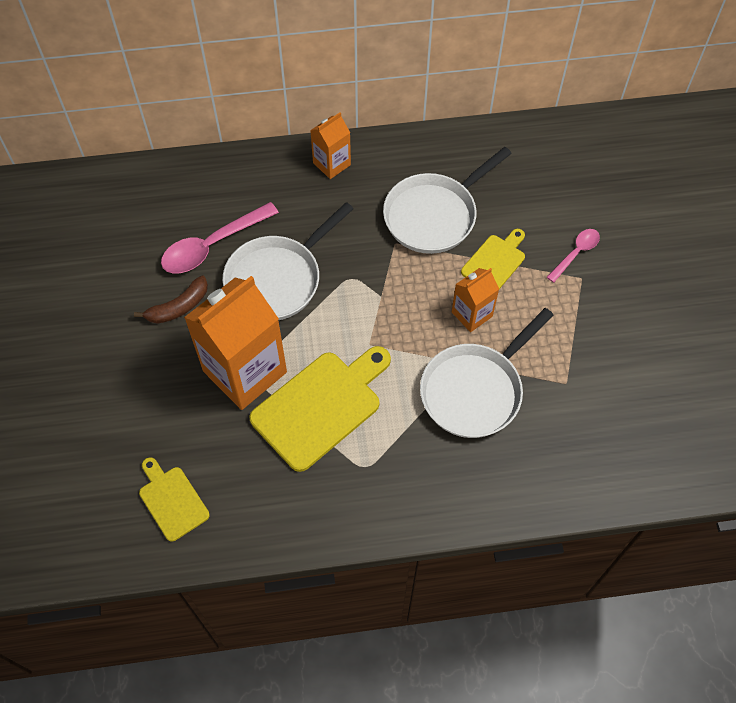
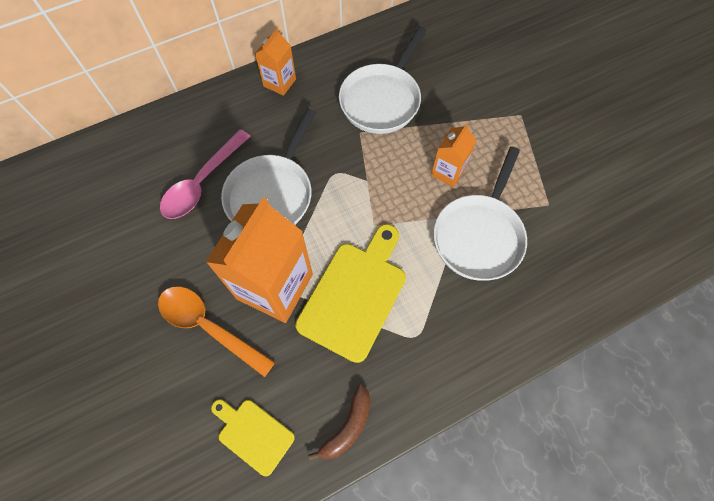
camera: 20 degrees left, 5 degrees up
(167, 388) = (209, 326): none -> orange spoon
(178, 307) = (192, 247): brown banana -> brown banana (347, 426)
(495, 262) = (447, 123): yellow cutting board -> none
(576, 253) = (507, 96): pink spoon -> none

